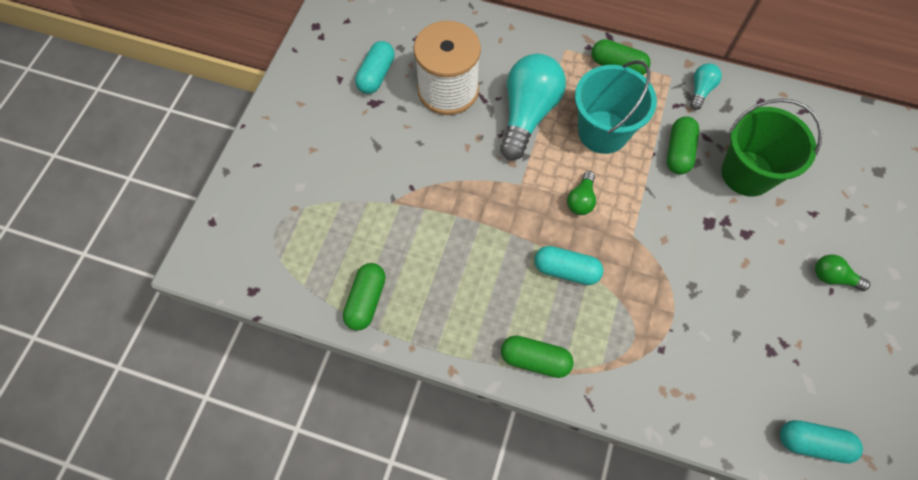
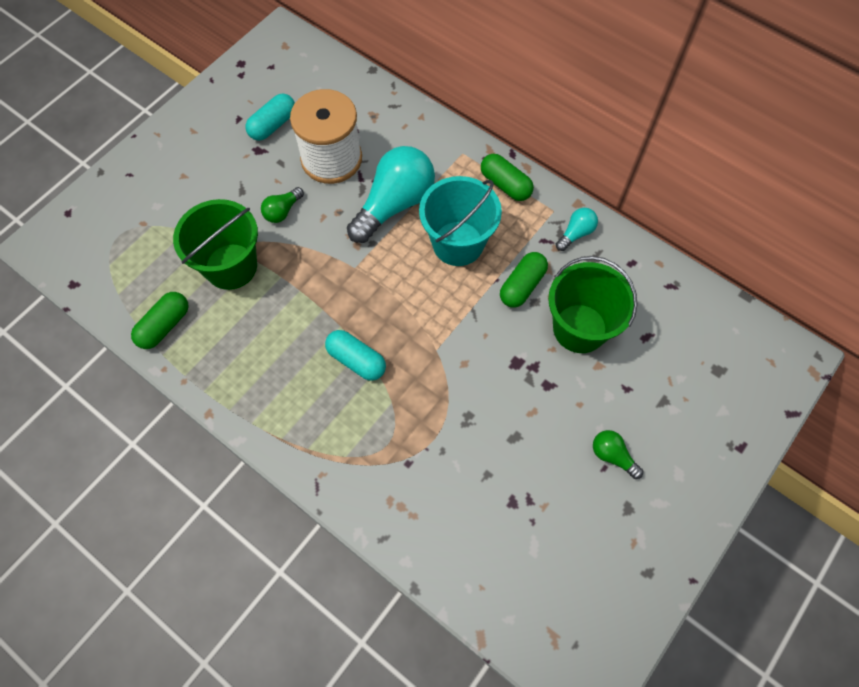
camera: 20 degrees right, 0 degrees up
(403, 221) = (231, 266): none -> green bucket
(535, 360) = (287, 430): green capsule -> none
(581, 200) = (404, 300): green light bulb -> green light bulb (282, 211)
(812, 443) = (507, 601): turquoise capsule -> none

